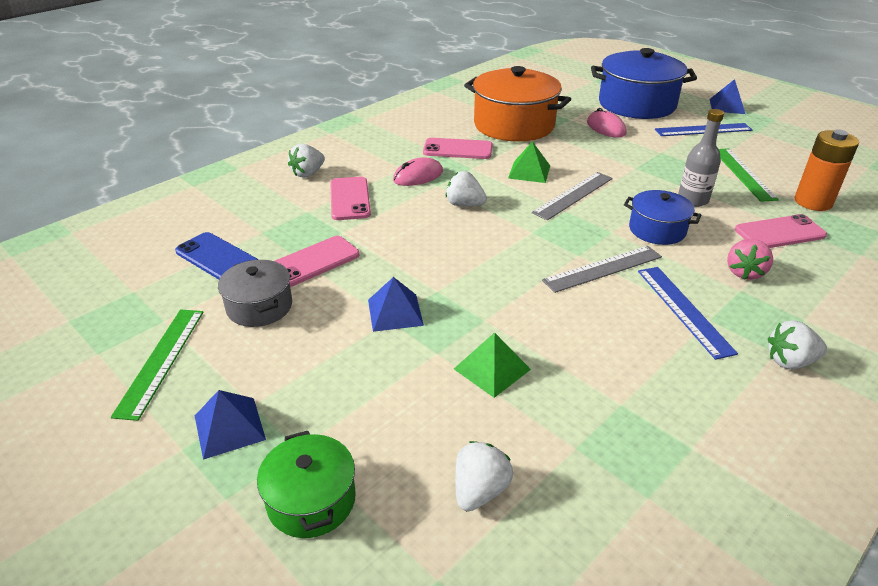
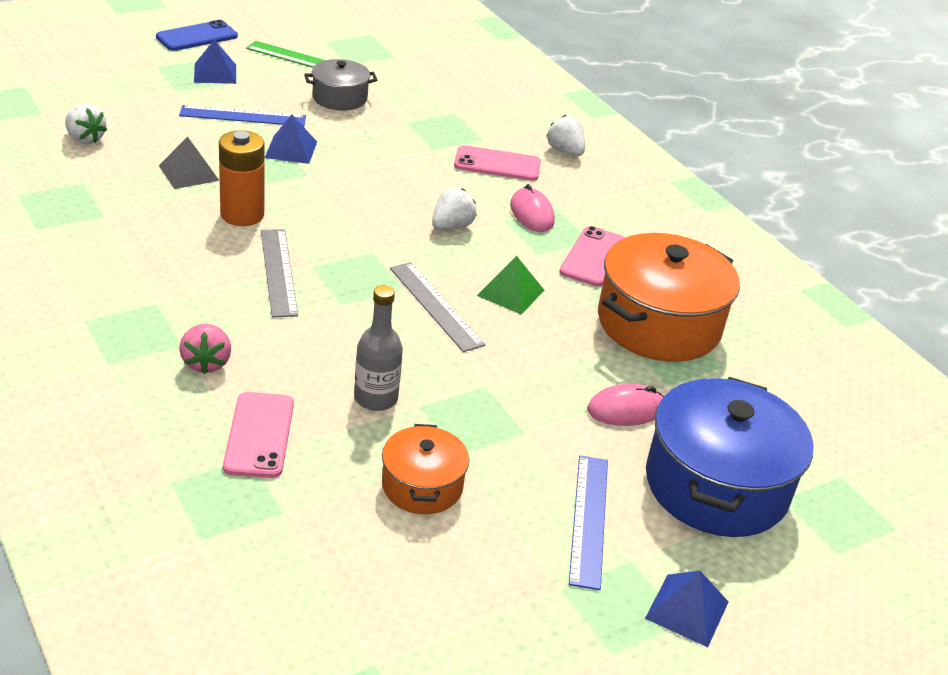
camera: 100 degrees right, 0 degrees up
(217, 258) = (423, 90): blue phone -> blue phone (197, 37)
(311, 500) = (131, 88): green pot -> none
(314, 262) = (390, 128): pink phone -> none
(492, 369) = (188, 173): green pyramid -> grey pyramid
(657, 230) = (325, 337): blue pot -> none
(684, 310) = (181, 294): blue ruler -> blue ruler (243, 116)
(743, 174) = (422, 486): green ruler -> orange pot
(744, 272) = (206, 363): pink strawberry -> pink strawberry turned 135 degrees counterclockwise
(790, 361) = (67, 321): white strawberry -> none
(813, 202) = (309, 515): orange battery -> orange battery (242, 215)

